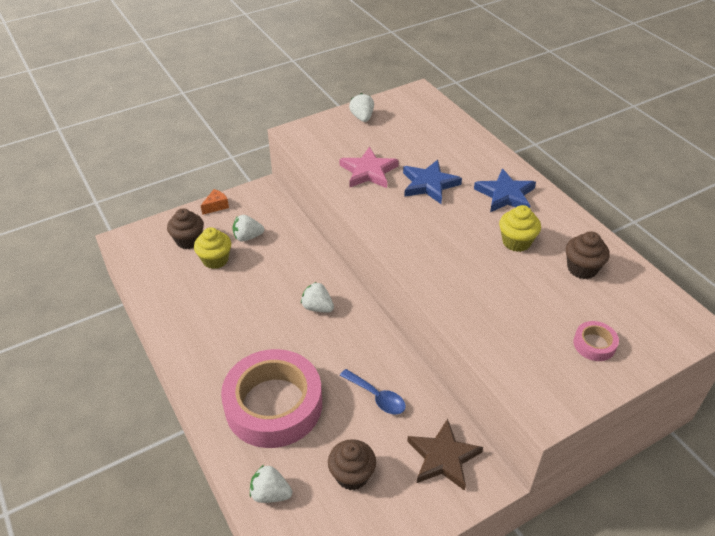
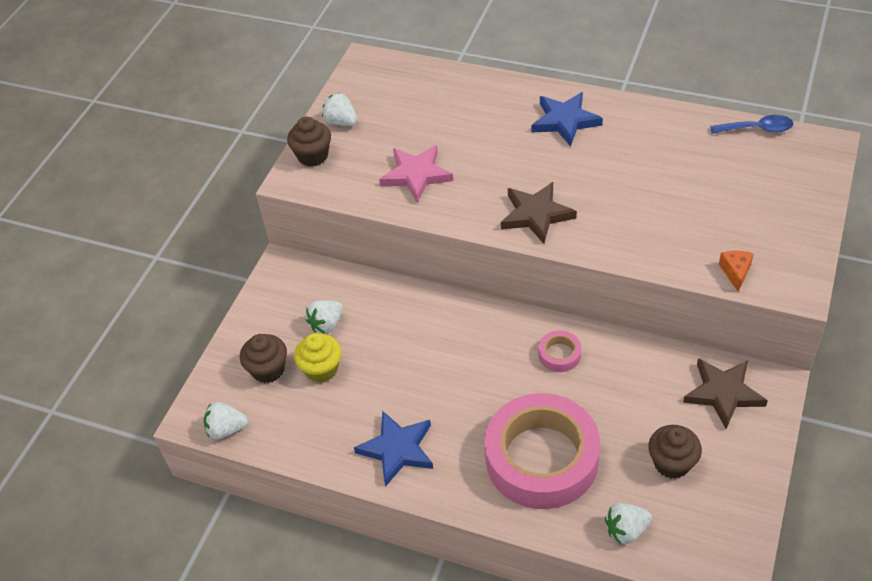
camera: 35 degrees left, 5 degrees up
(216, 206) = (252, 315): orange cheese -> orange cheese (735, 272)
(317, 307) = (477, 344): white strawberry -> white strawberry (226, 429)
(376, 397) = (618, 385): blue spoon -> blue spoon (757, 129)
(414, 239) = (536, 215): none -> brown star
(429, 184) = (487, 153): blue star -> blue star (397, 449)
(516, 242) = (622, 160): yellow cupcake -> none
(582, 268) = (698, 150): brown cupcake -> brown cupcake (313, 156)
(594, 344) = (773, 210): pink tape -> pink tape (559, 354)

